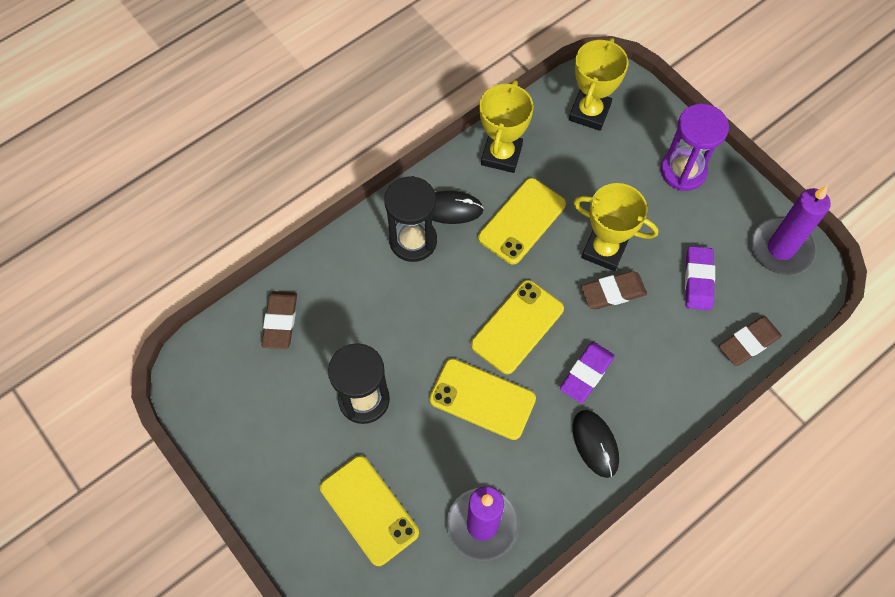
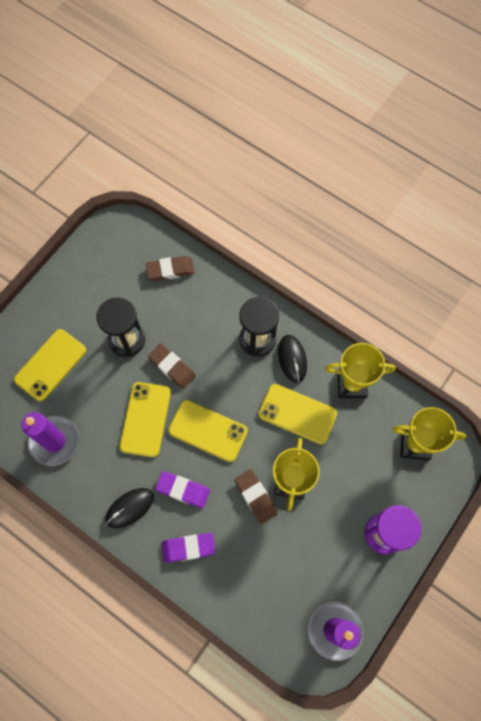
camera: 75 degrees right, 5 degrees up
(698, 280) = (285, 564): purple eraser -> purple eraser (188, 548)
(748, 342) = (241, 614): brown eraser -> brown eraser (172, 367)

